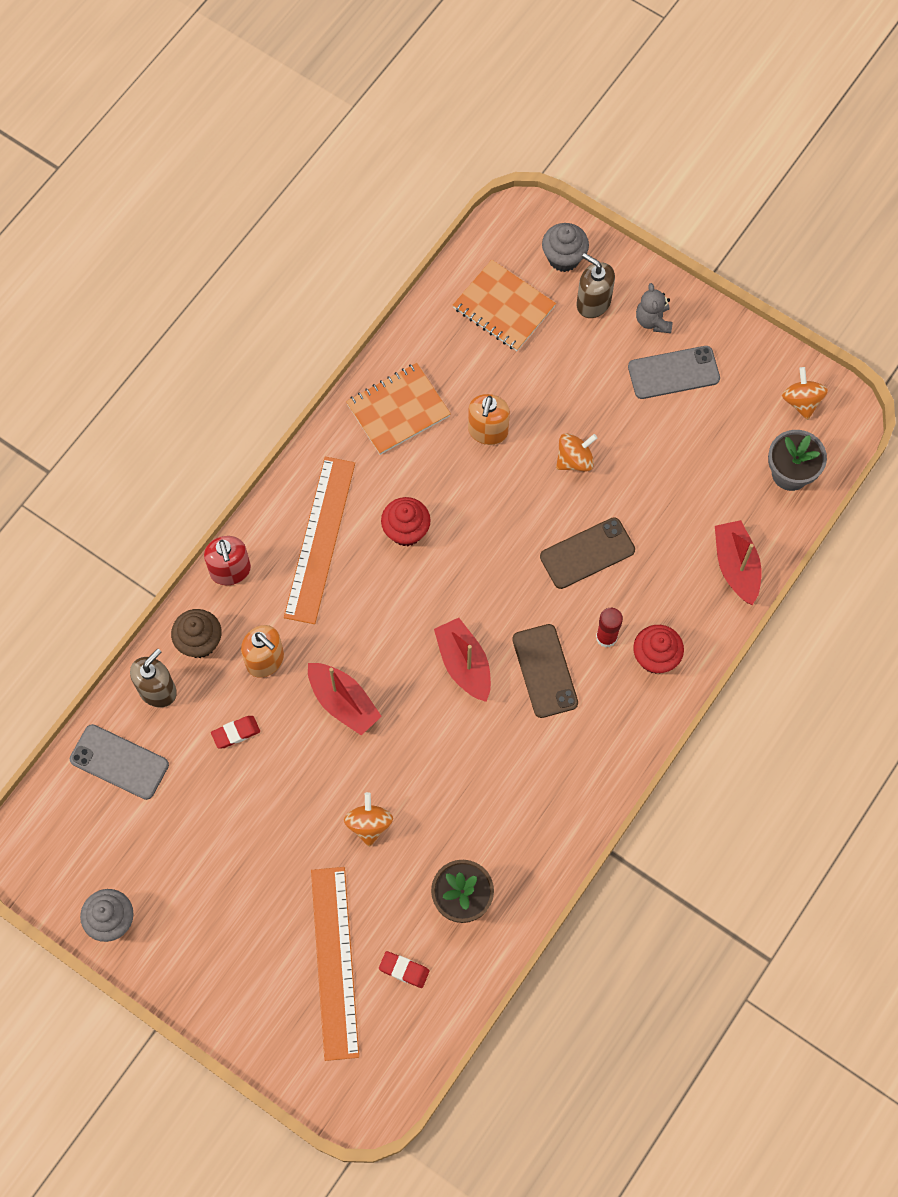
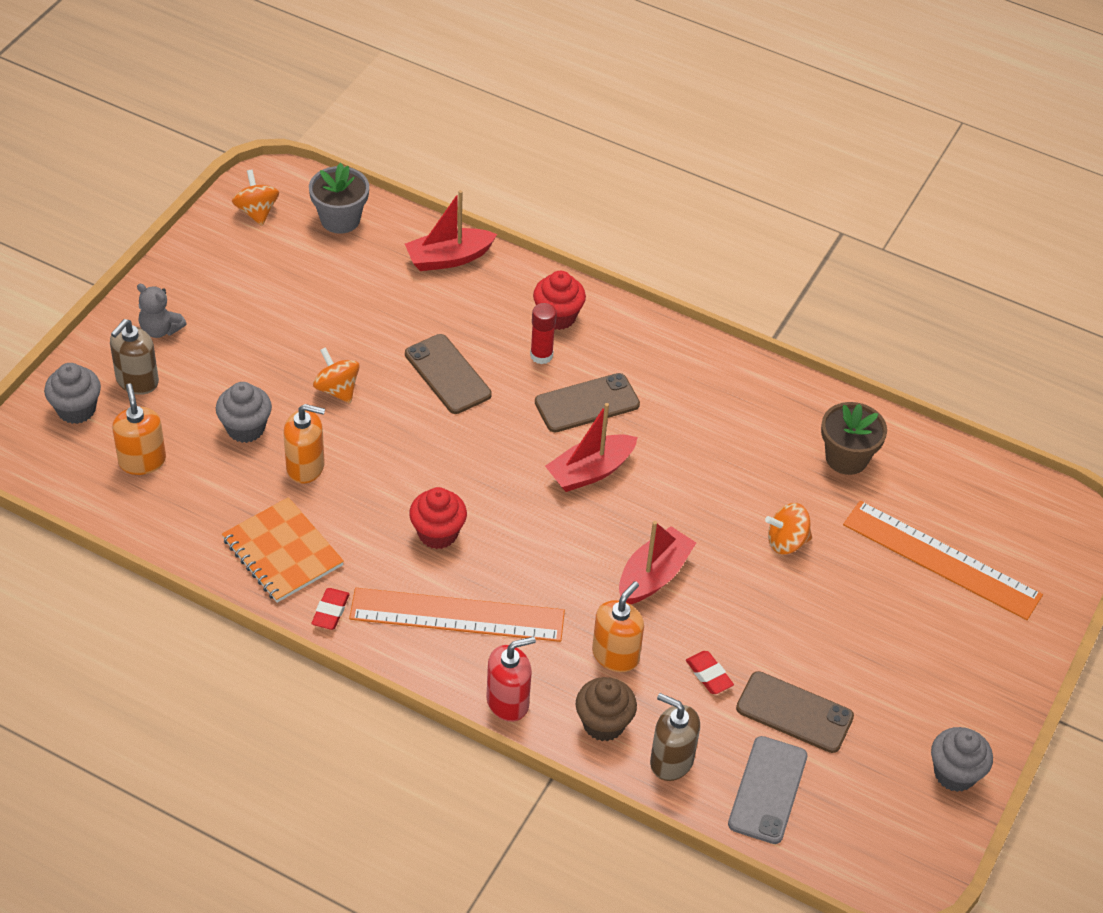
camera: 100 degrees left, 20 degrees down
(189, 797) = (794, 713): none -> brown phone
(334, 962) = (941, 560): orange ruler -> orange ruler turned 45 degrees clockwise
(404, 970) = (932, 500): red eraser -> red eraser (330, 611)
(504, 307) = (142, 461): orange notebook -> orange soap dispenser
(534, 385) = (245, 428): none -> grey cupcake
(653, 320) = (160, 329): grey teddy bear -> grey teddy bear turned 45 degrees clockwise
(673, 373) = (226, 311): grey phone -> none
(801, 401) = (256, 211): orange spinning top -> orange spinning top turned 90 degrees clockwise

